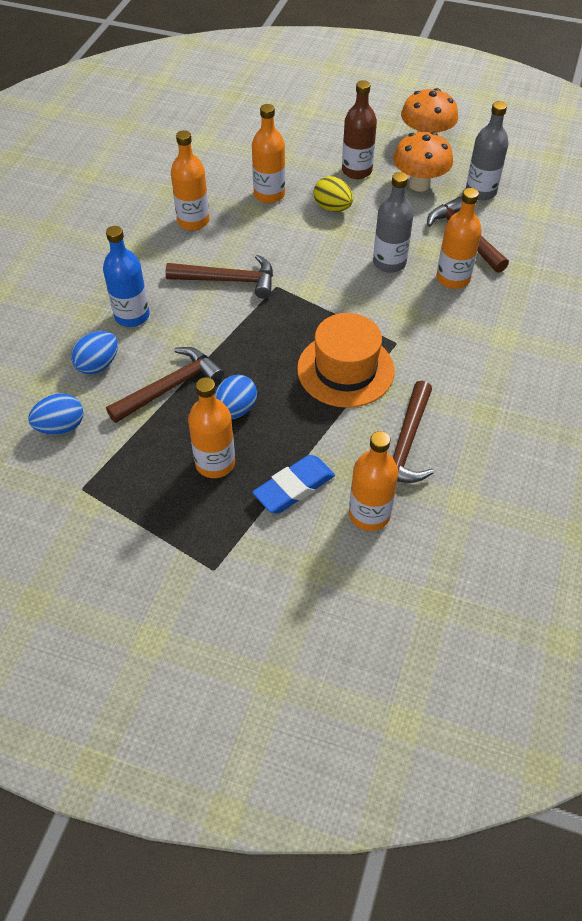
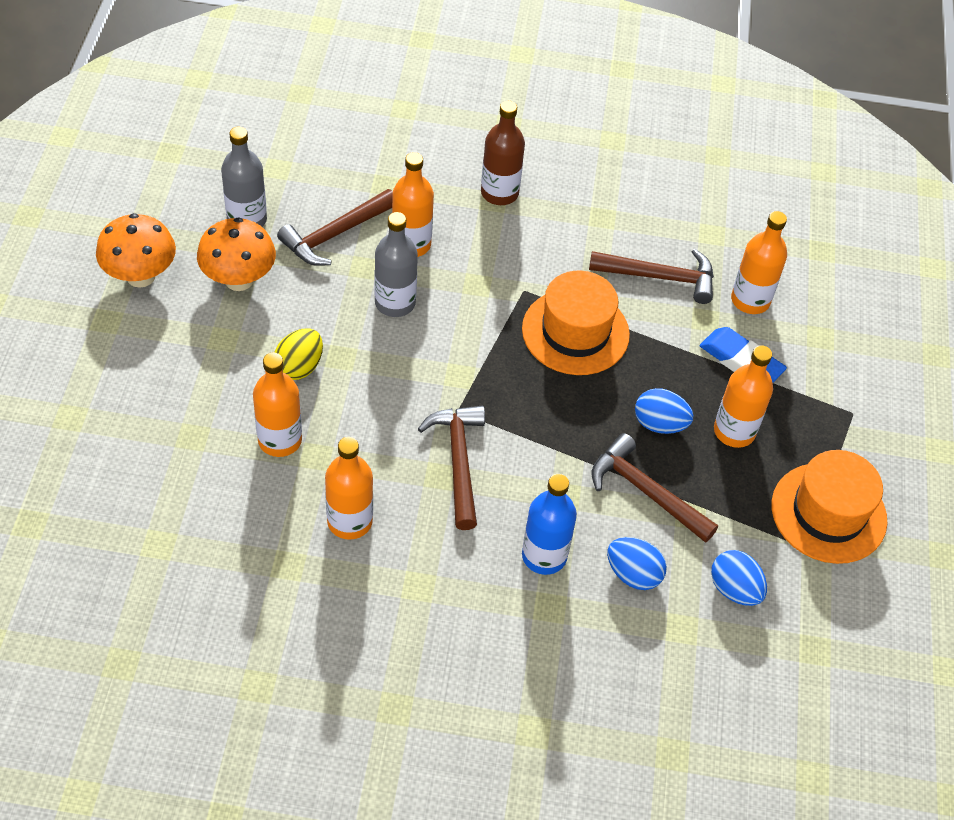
camera: 105 degrees left, 0 degrees up
(109, 516) = (828, 513): none -> orange hat
(357, 171) = (216, 347): brown bottle -> brown bottle (499, 193)

